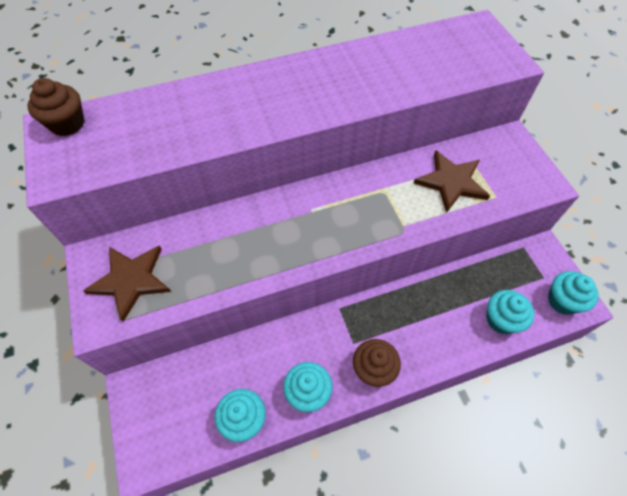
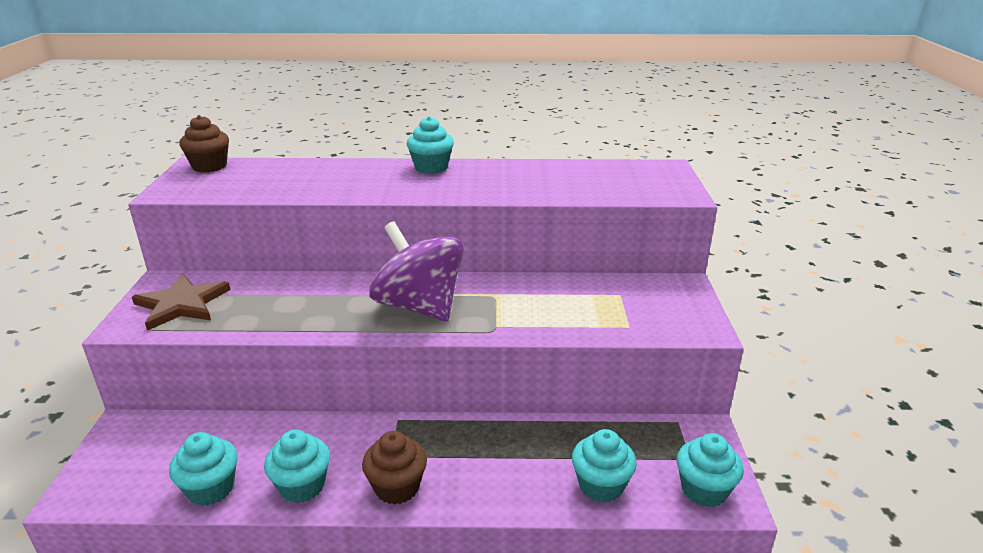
camera: 20 degrees right, 30 degrees down
(285, 73) = (431, 168): none -> turquoise cupcake
(333, 221) = (419, 306): none -> purple spinning top
(451, 182) = (581, 304): brown star -> none

